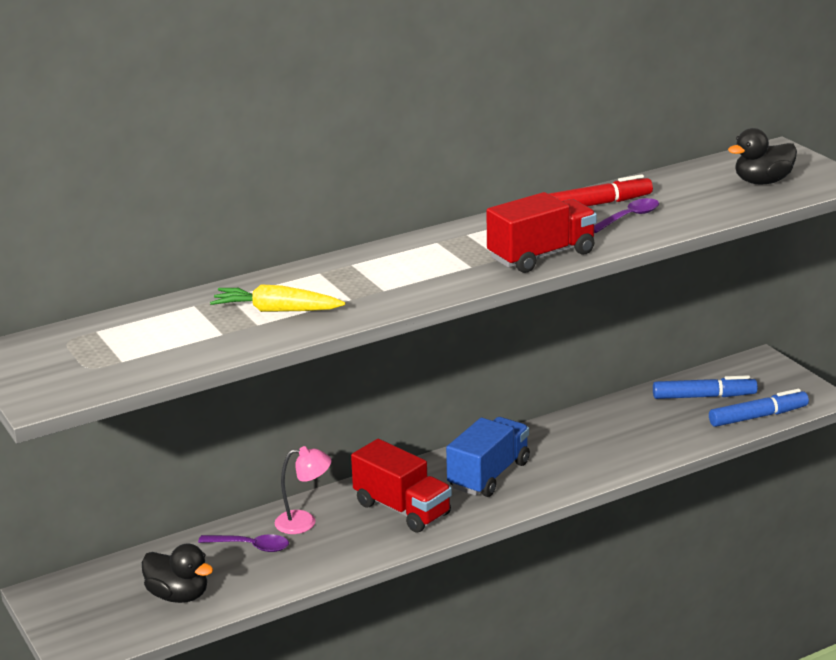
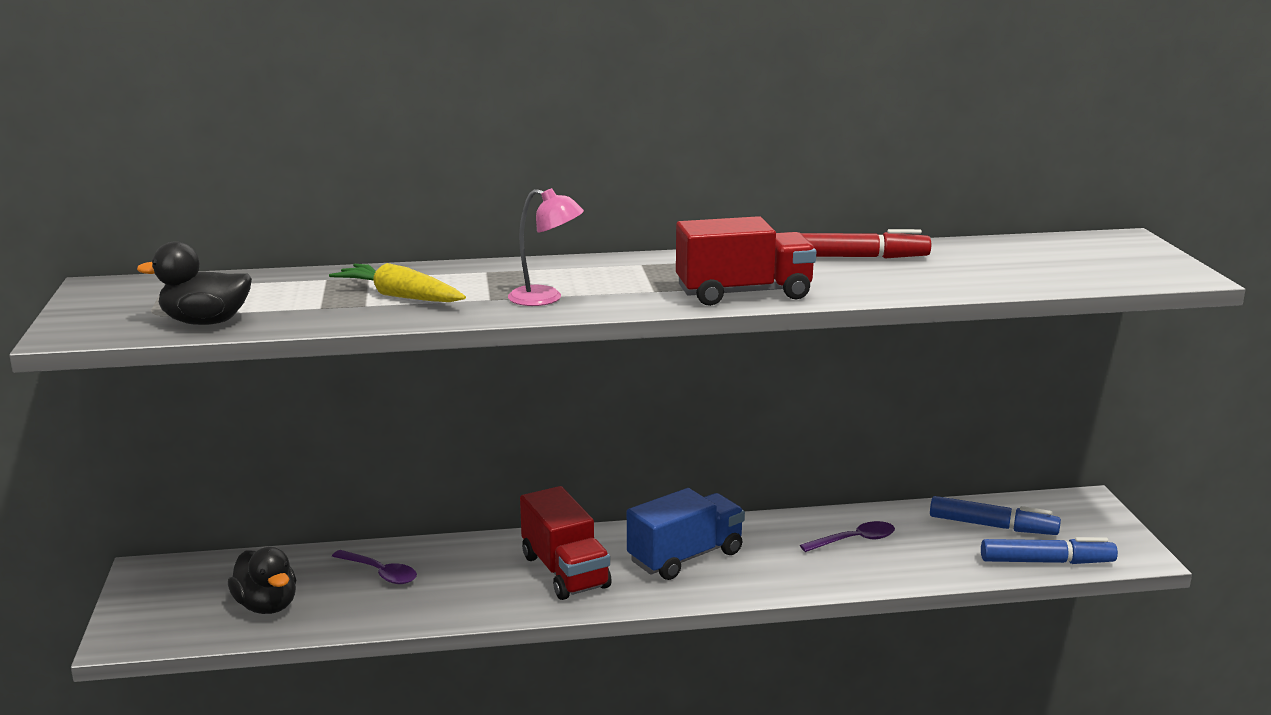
camera: 20 degrees right, 5 degrees down
(304, 522) = (454, 561): pink lamp -> pink lamp (546, 298)
(628, 217) = (883, 274): purple spoon -> purple spoon (854, 540)
(762, 182) = (1081, 264): black duck -> black duck (206, 322)

